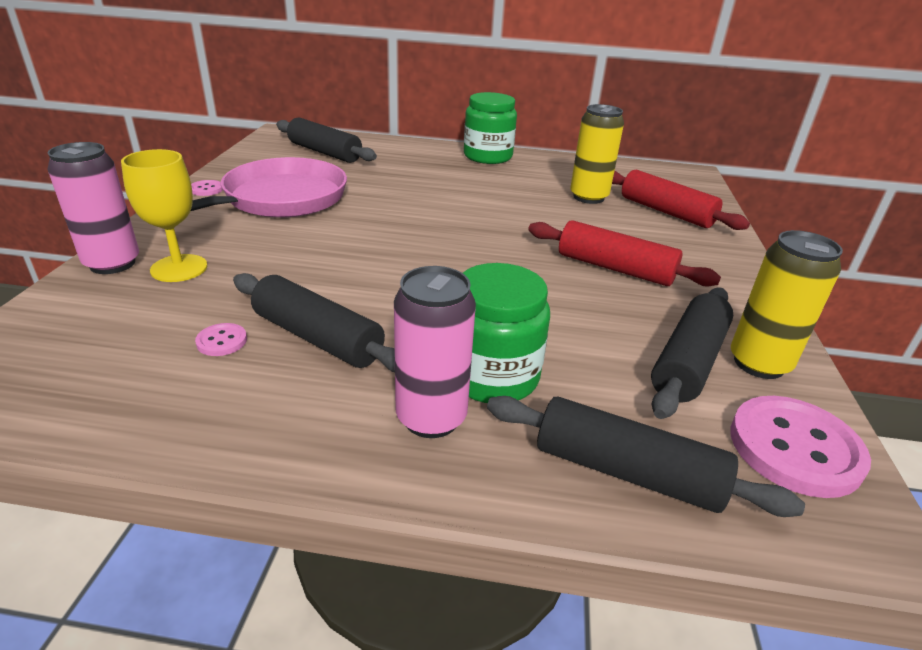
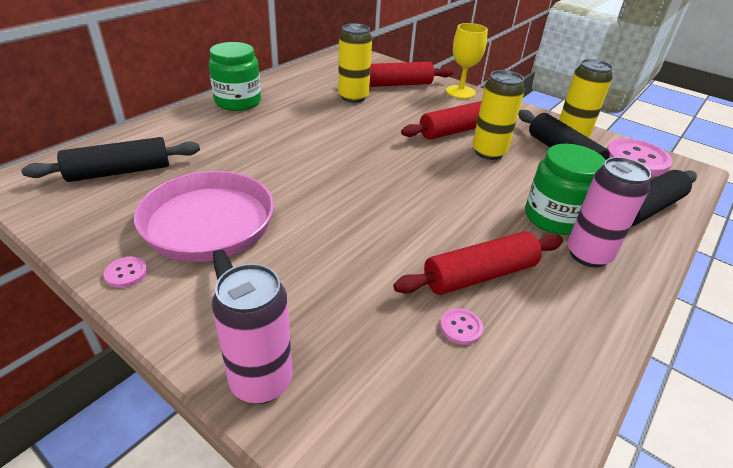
camera: 60 degrees left, 5 degrees up
(179, 268) = (311, 330): yellow goblet -> yellow goblet (460, 92)
(317, 338) = (479, 275): black rolling pin -> red rolling pin
(594, 300) = (489, 152): none -> yellow can

